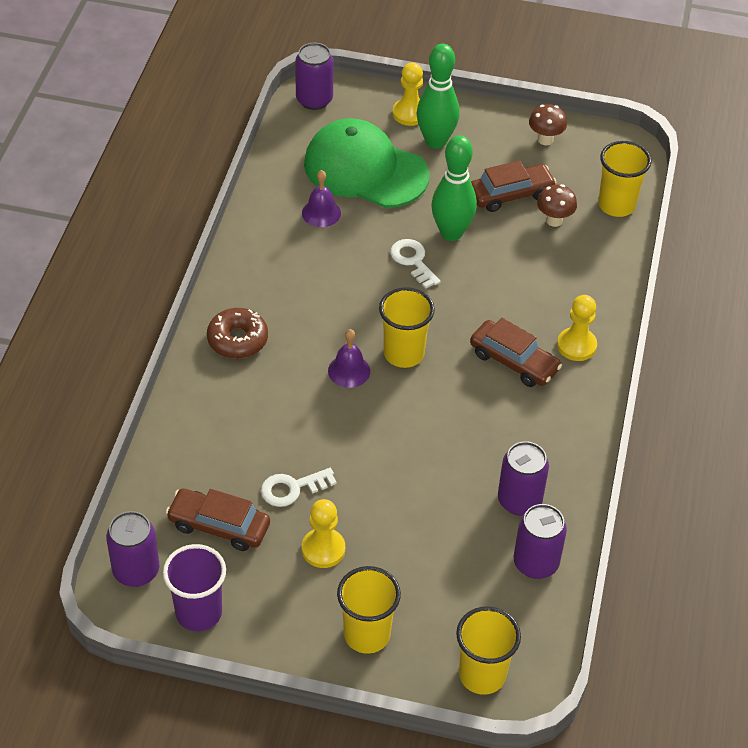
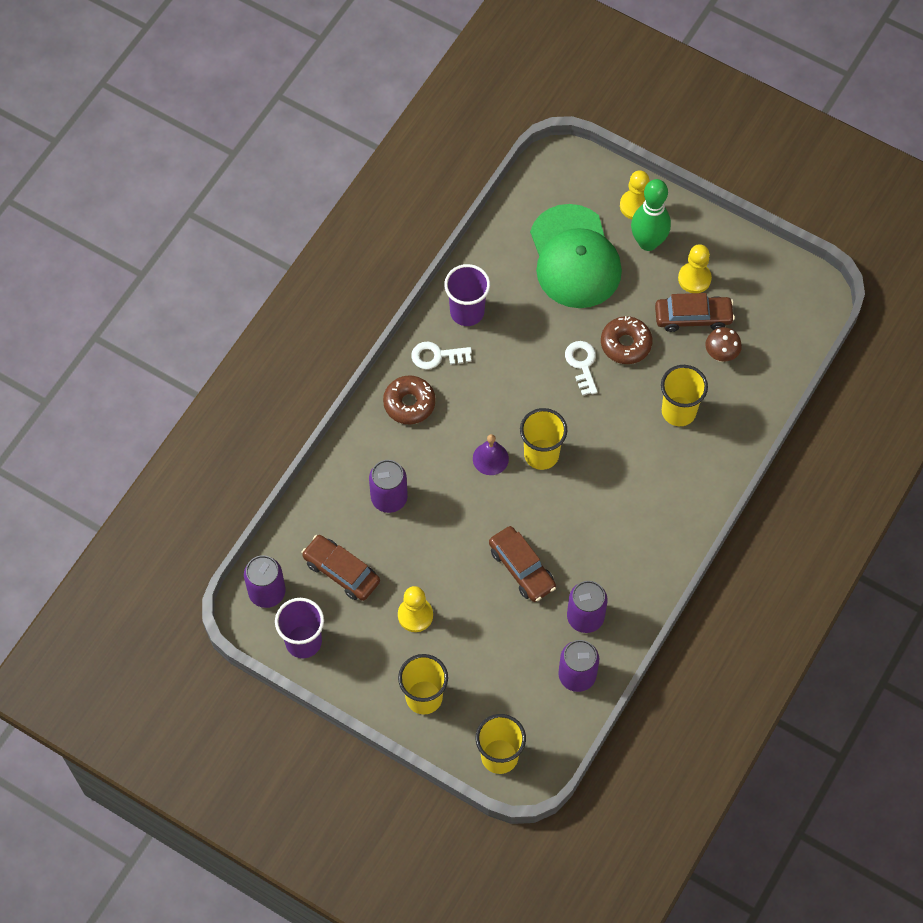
camera: 20 degrees right, 15 degrees up
(269, 241) = (467, 312): none -> purple cup
(292, 488) = (409, 555): white key -> white key (436, 356)
(314, 100) = (555, 169): purple can -> purple can (389, 498)
(321, 213) = (520, 293): purple bell -> none
(365, 169) = (574, 257): green cap -> green cap turned 150 degrees counterclockwise
(451, 233) = (626, 344): green bowling pin -> brown donut
(514, 361) = (630, 487): brown car -> brown car (522, 568)
(545, 140) = (747, 266): brown mushroom -> none
(576, 345) = (689, 486): yellow pawn -> yellow pawn (694, 278)
(616, 205) = (783, 353): yellow cup -> yellow cup (678, 411)

